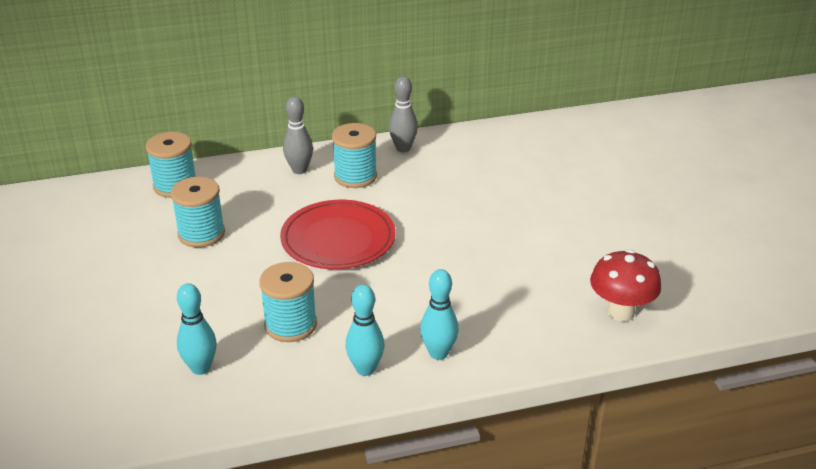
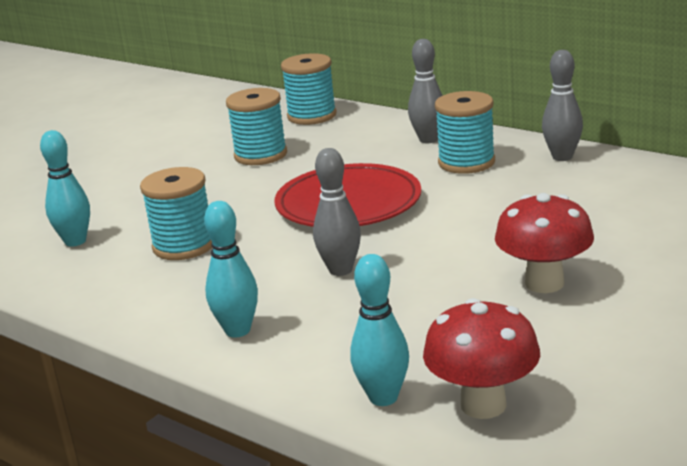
camera: 55 degrees right, 10 degrees down
(365, 369) = (163, 307): turquoise bowling pin -> turquoise bowling pin (383, 397)
(420, 284) = (340, 270): none -> grey bowling pin
(533, 233) = (544, 283): none -> red mushroom

